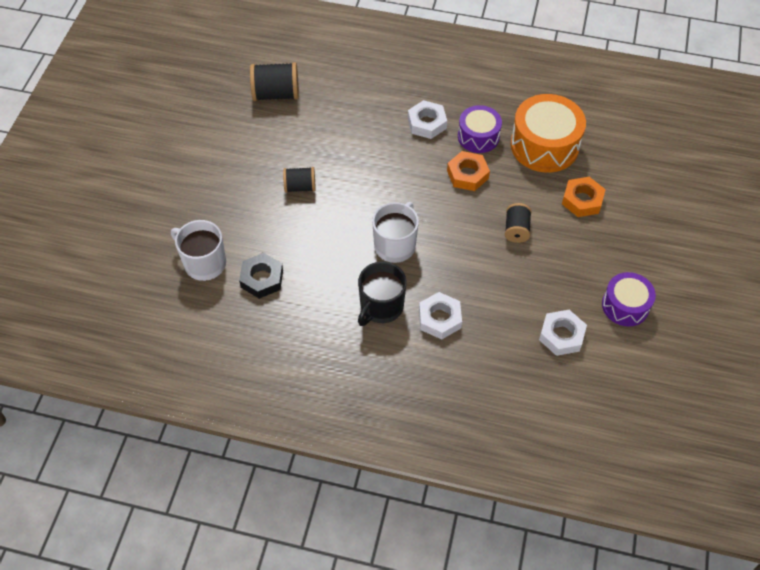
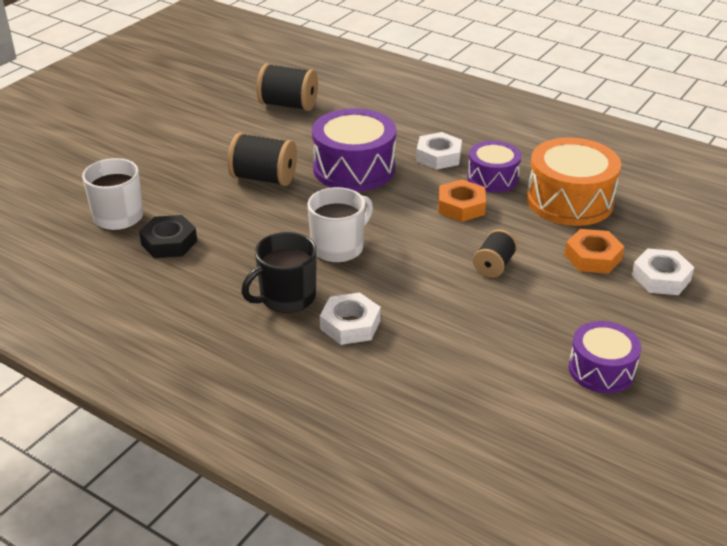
camera: 20 degrees right, 20 degrees down
(300, 187) = (264, 178): black spool -> black spool, size x1.58
(366, 155) = (354, 168): none -> purple drum
(561, 335) = (498, 379): white nut -> white nut (661, 278)

